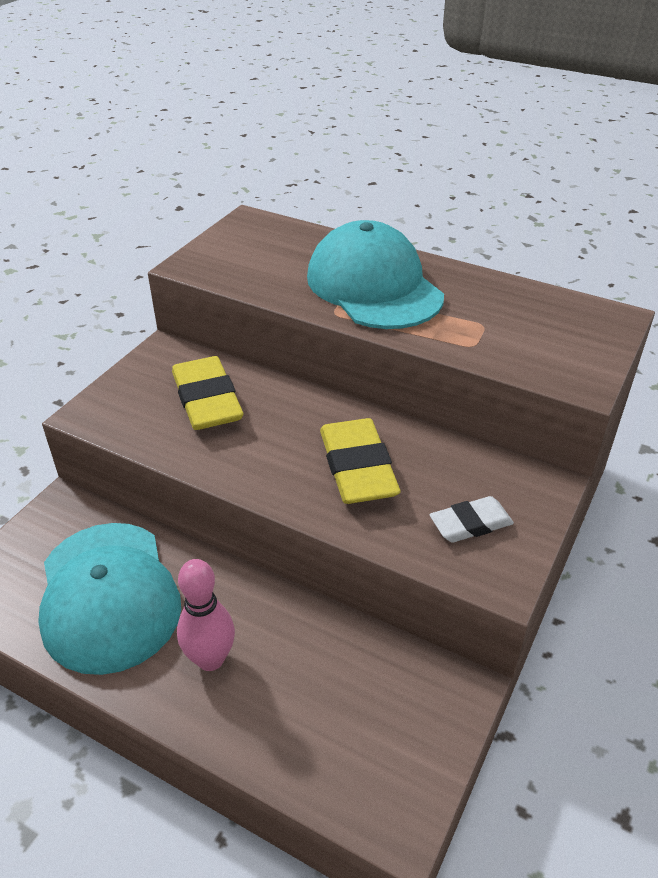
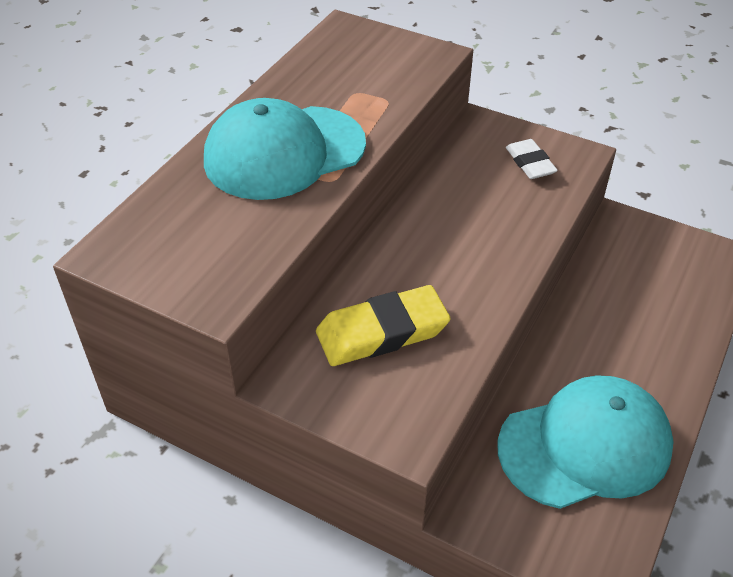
camera: 90 degrees left, 5 degrees up
(210, 659) = (633, 361): pink bowling pin -> none
(357, 467) = (475, 221): yellow eraser -> none

